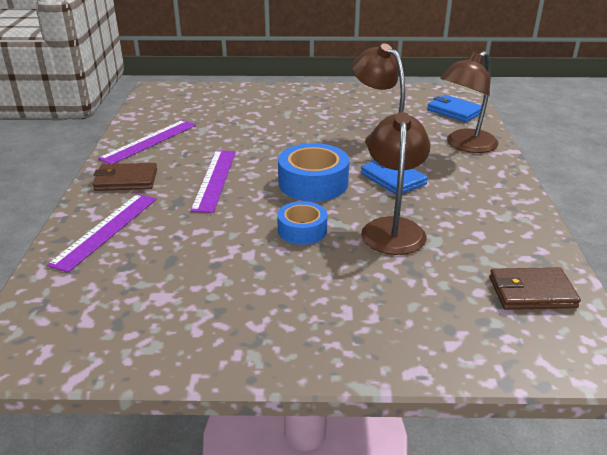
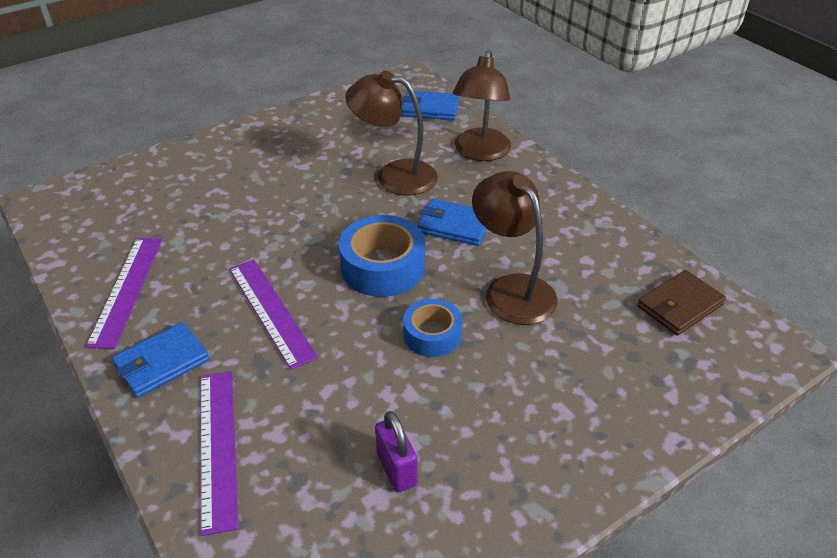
camera: 35 degrees left, 10 degrees up
(126, 180) = (162, 363): brown wallet -> blue wallet
(190, 288) = (396, 469): none -> purple padlock

